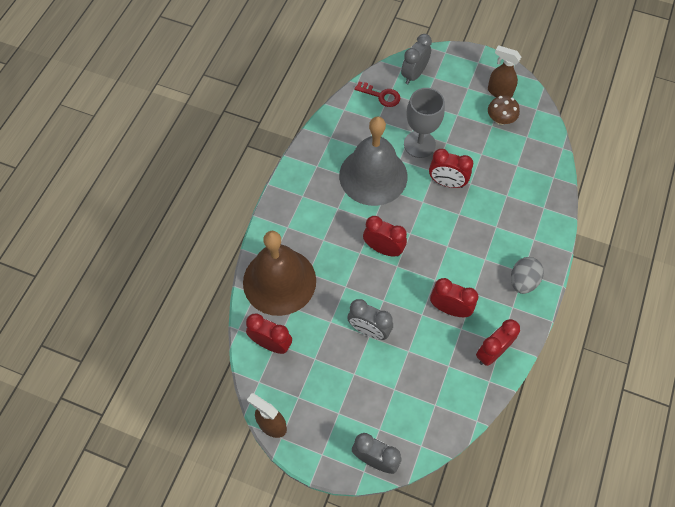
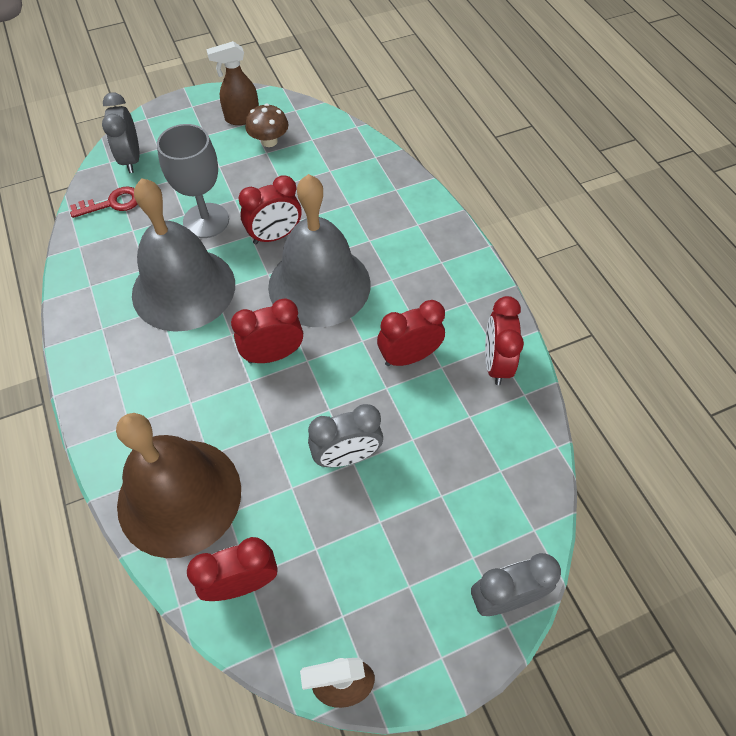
camera: 45 degrees left, 5 degrees down
(443, 230) = (319, 285): none -> grey bell
(523, 281) = (450, 270): grey egg -> none

